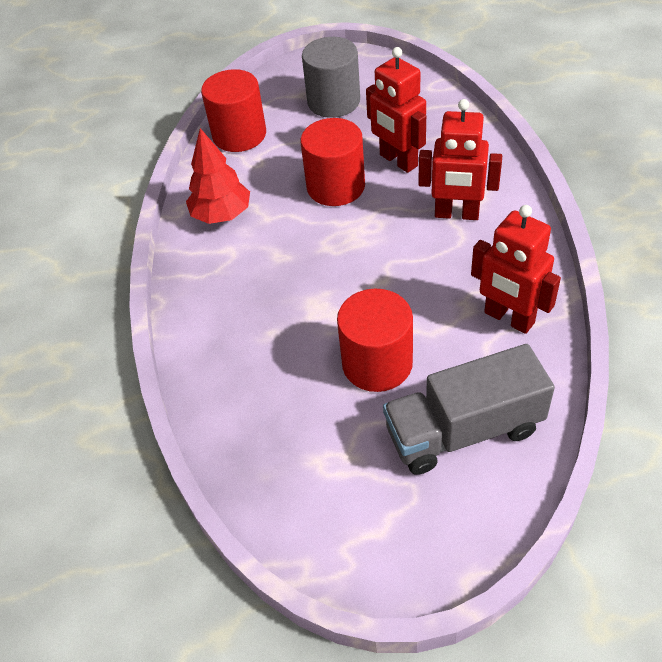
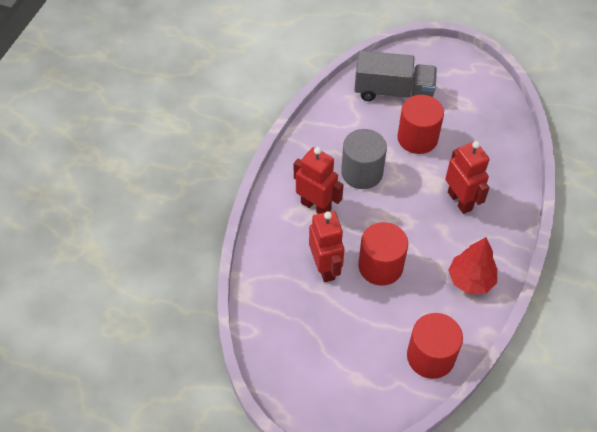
camera: 160 degrees left, 5 degrees up
(333, 101) = (338, 355): grey cylinder -> grey cylinder (362, 172)
(508, 318) = (334, 131): red robot -> red robot (460, 201)

